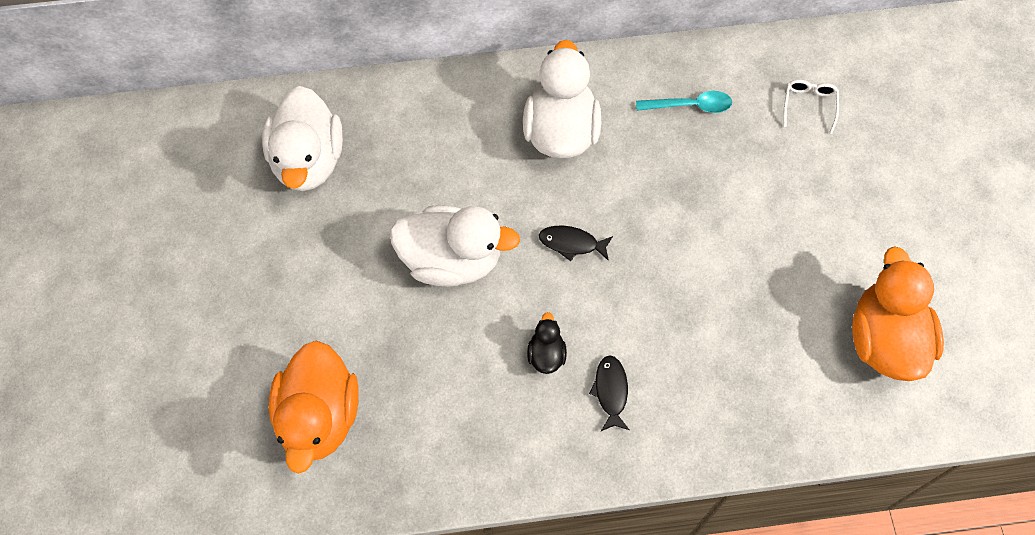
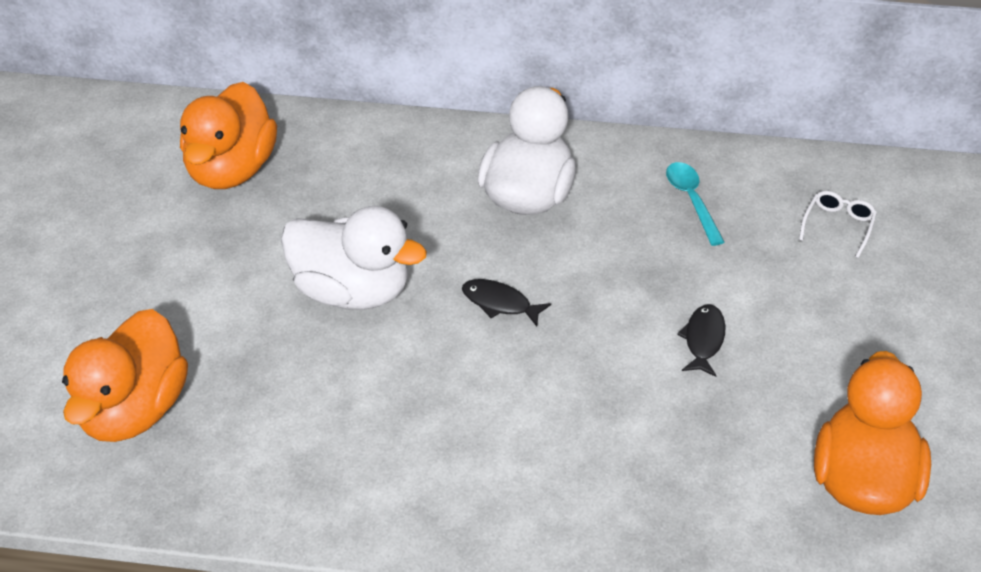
camera: 15 degrees right, 20 degrees down
(308, 160) = (231, 170): white duck -> orange duck
(546, 354) = (426, 406): black duck -> none
(611, 391) = (491, 460): black fish -> black fish (703, 340)
(690, 106) = (691, 200): turquoise spoon -> turquoise spoon turned 120 degrees counterclockwise

